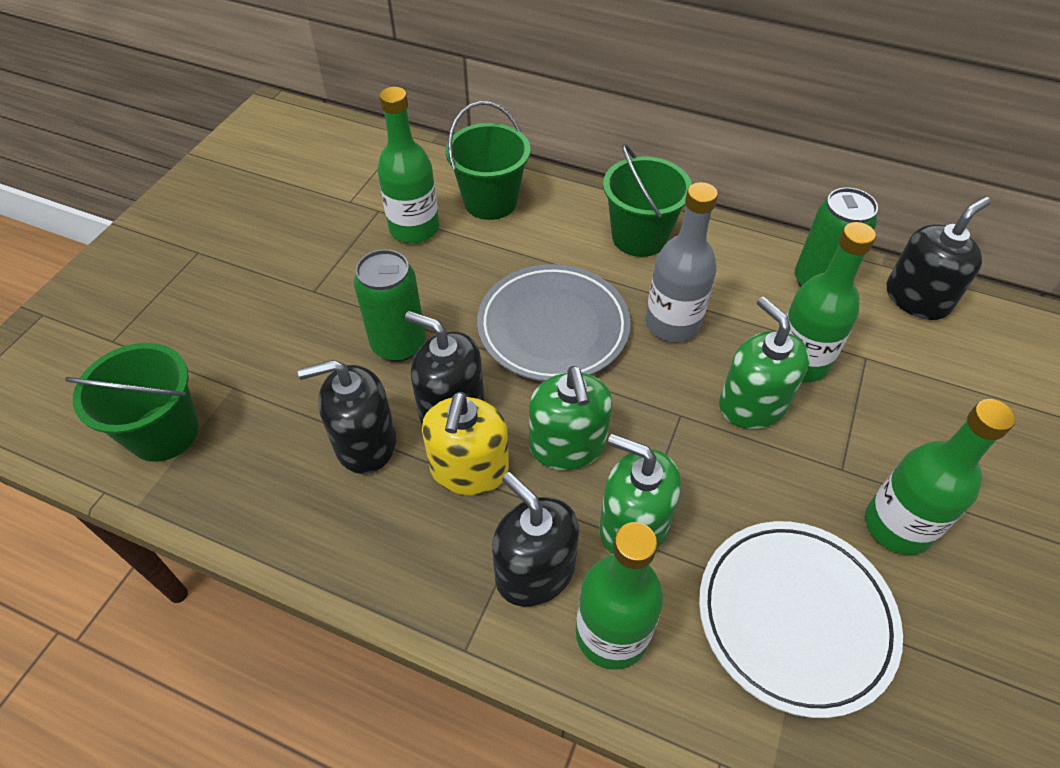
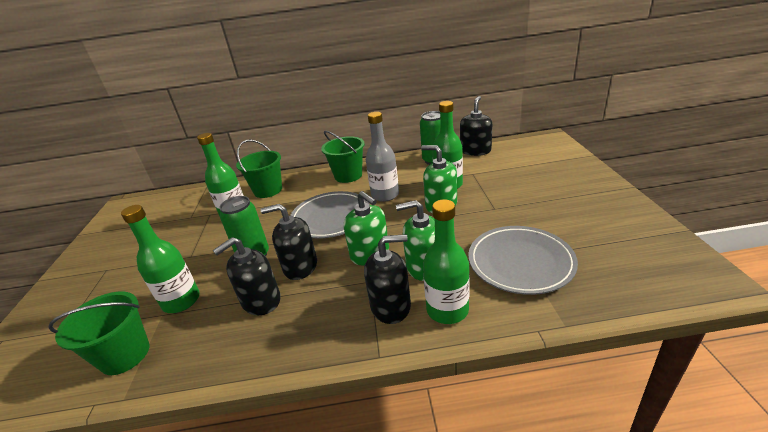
camera: 25 degrees left, 20 degrees down
(469, 469) = (327, 284): yellow soap dispenser -> none
(535, 571) = (391, 306): black soap dispenser -> black soap dispenser turned 150 degrees clockwise
(795, 617) = (520, 262): white plate -> grey plate
(897, 526) = (531, 215): green bottle -> green bottle (181, 301)

